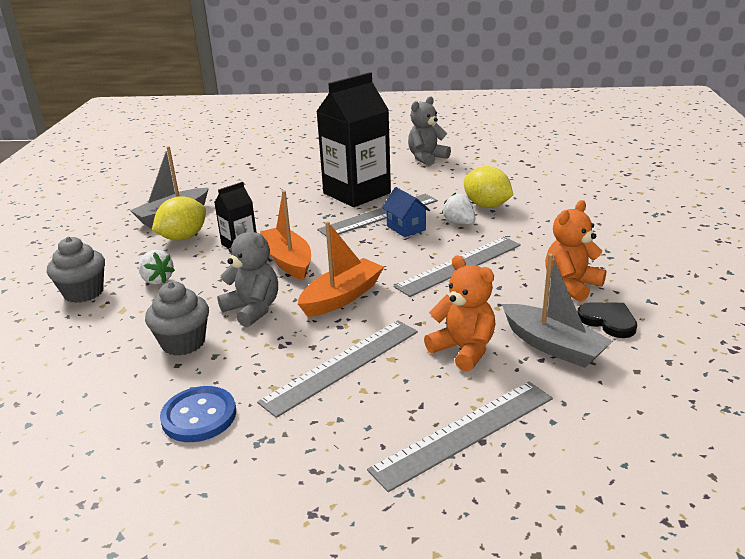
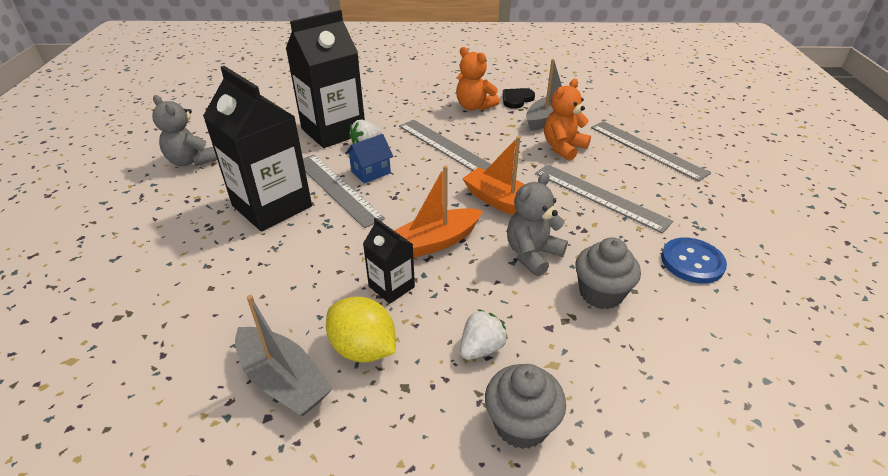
camera: 95 degrees left, 10 degrees up
(486, 205) = (333, 131): yellow lemon -> black carton

